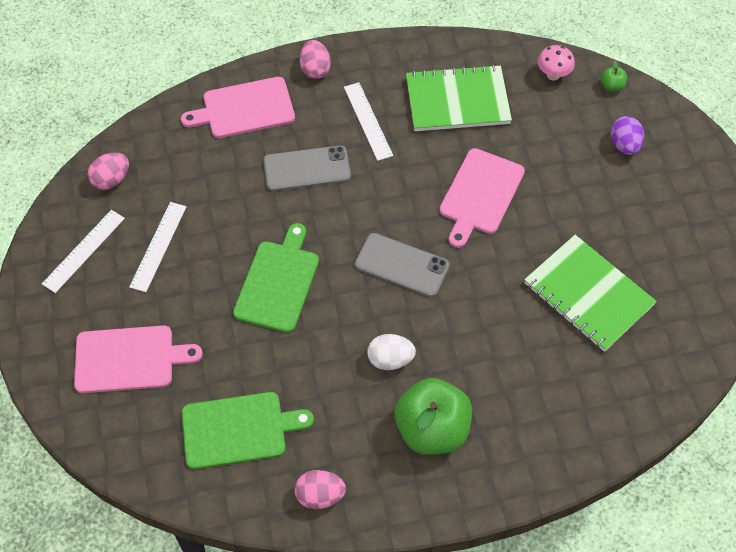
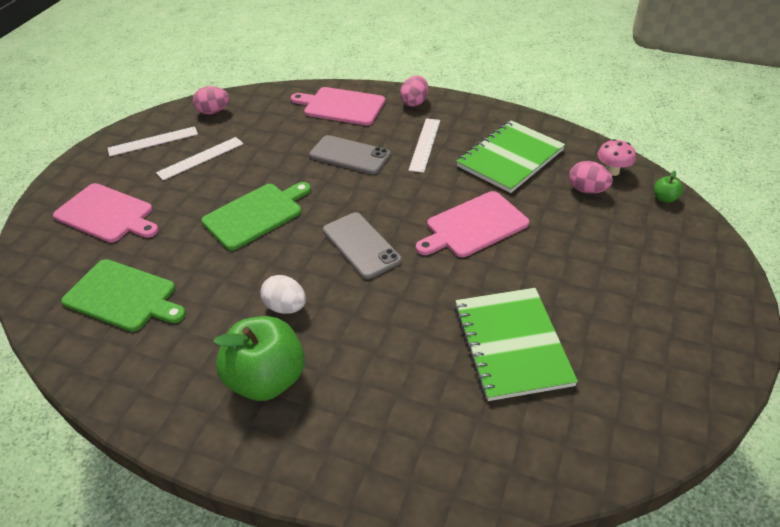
camera: 35 degrees right, 15 degrees down
(320, 495) = (127, 379): pink egg -> pink egg (587, 190)
(457, 101) = (510, 158): green notebook -> green notebook turned 75 degrees counterclockwise
(624, 145) = (644, 244): purple egg -> none

